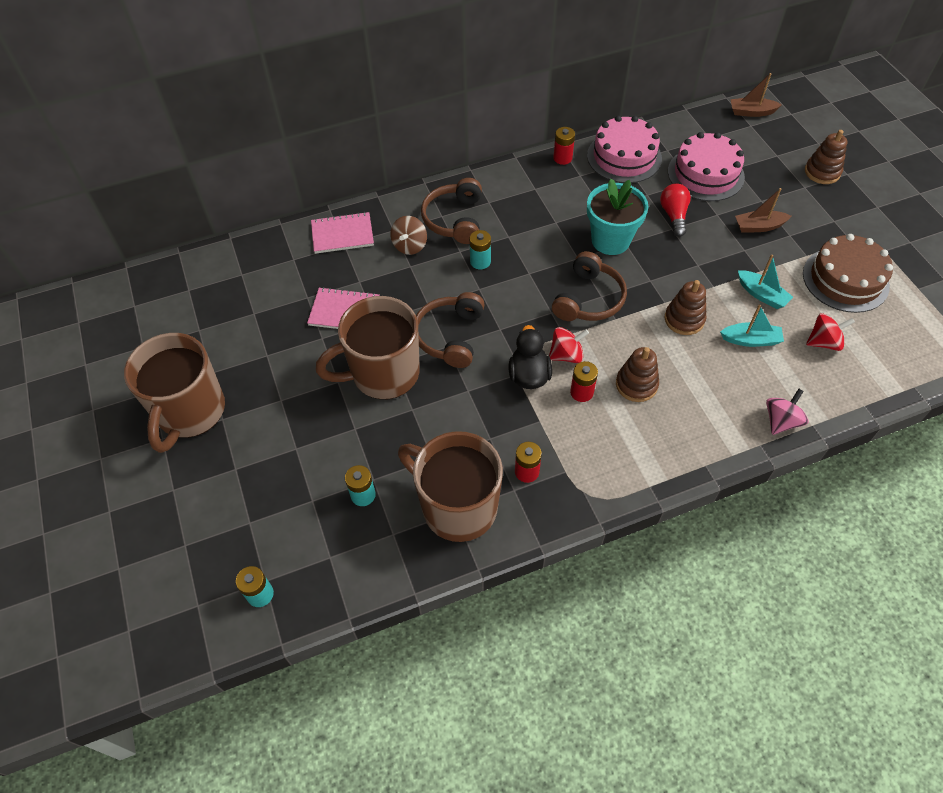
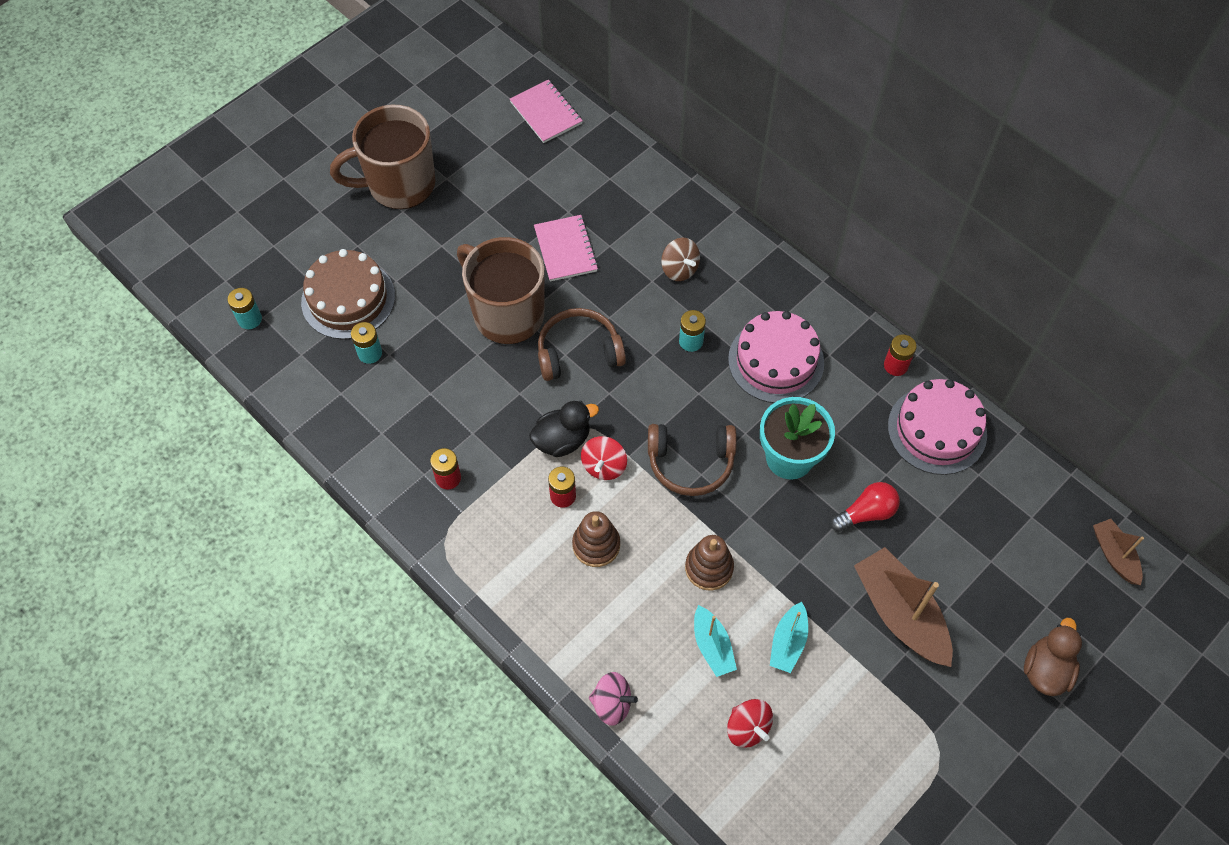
camera: 65 degrees right, 5 degrees up
(342, 234) = (663, 204): pink notebook -> pink notebook (546, 113)
(410, 246) = (679, 269): brown spinning top -> brown spinning top turned 120 degrees counterclockwise
(455, 219) = (738, 295): brown headphones -> none
(457, 506) = (387, 433): brown mug -> none
(566, 355) = (604, 466): red spinning top -> red spinning top turned 60 degrees clockwise
(705, 174) = (960, 529): pink cake -> pink cake (776, 361)
(759, 226) = (900, 614): brown boat -> brown boat, size x1.80
(822, 172) = (1046, 670): brown stacking toy -> brown duck
(845, 279) = (862, 735): brown cake -> brown cake (348, 299)

